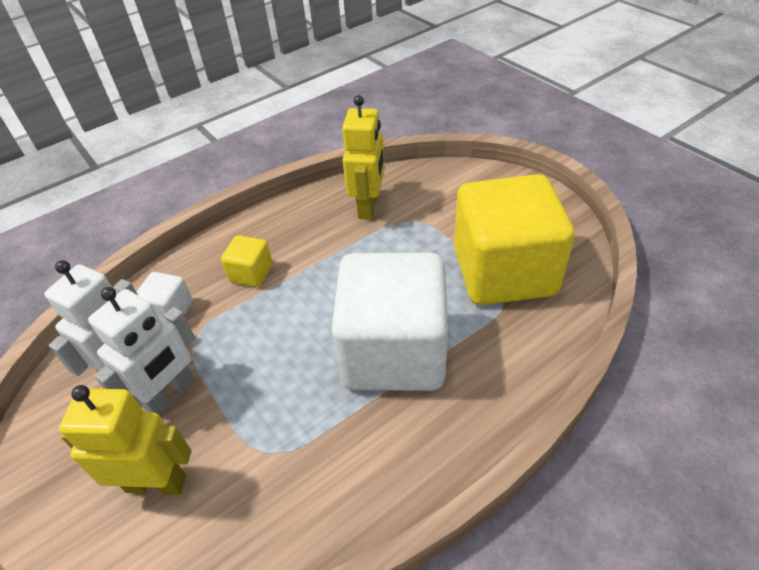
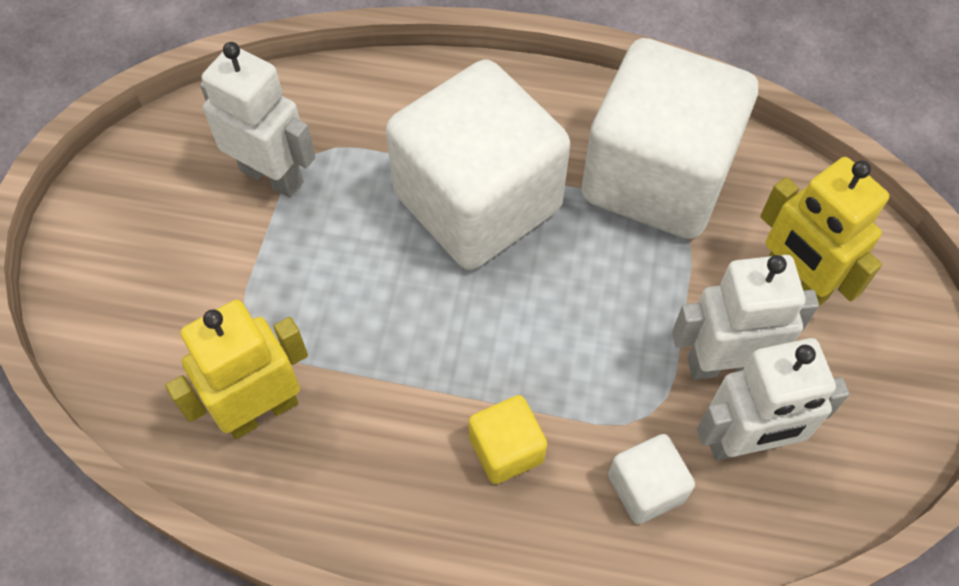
camera: 135 degrees left, 15 degrees up
(309, 469) = (656, 177): none -> white cube
(504, 272) = (272, 176): yellow cube -> white robot

